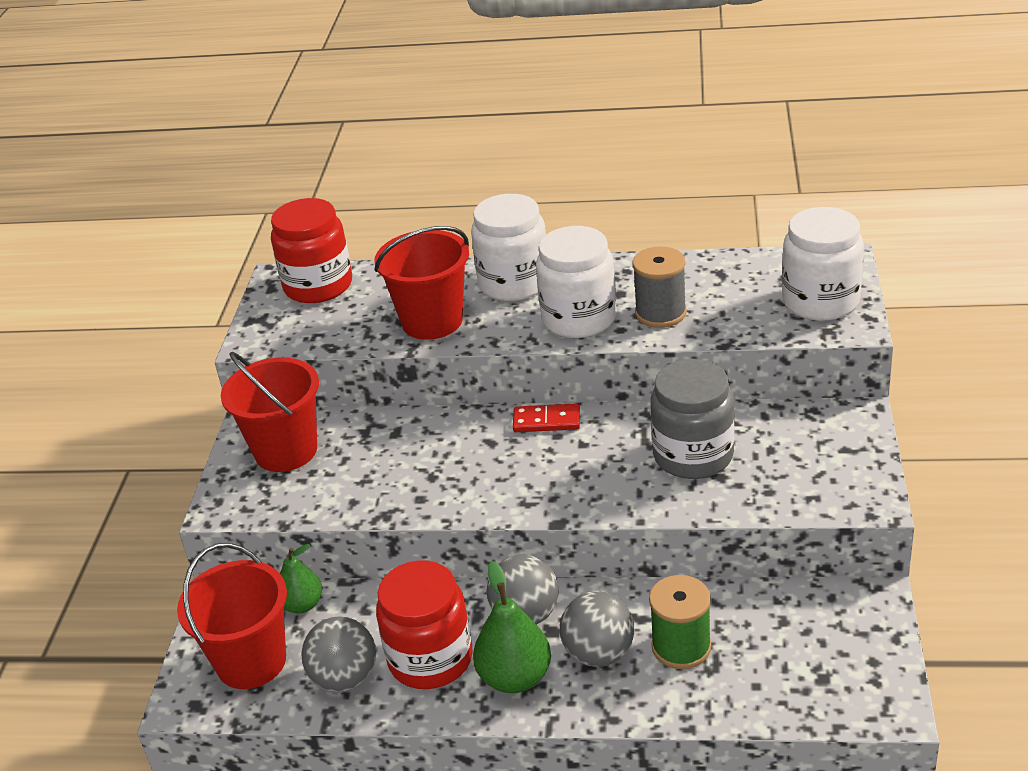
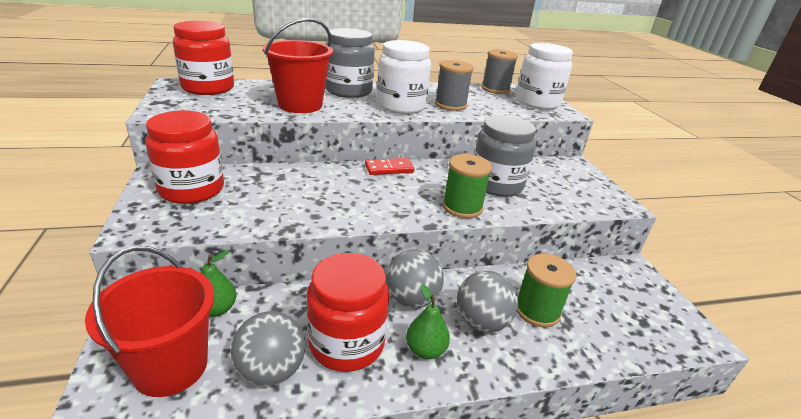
camera: 25 degrees left, 5 degrees down
(286, 451) = (192, 189): red bucket -> red jar
(514, 283) = (348, 91): white jar -> grey jar
(515, 677) = (425, 350): green pear -> green pear, size x0.65
(617, 495) = (462, 207): none -> green spool
(767, 266) = (495, 89): none -> grey spool

